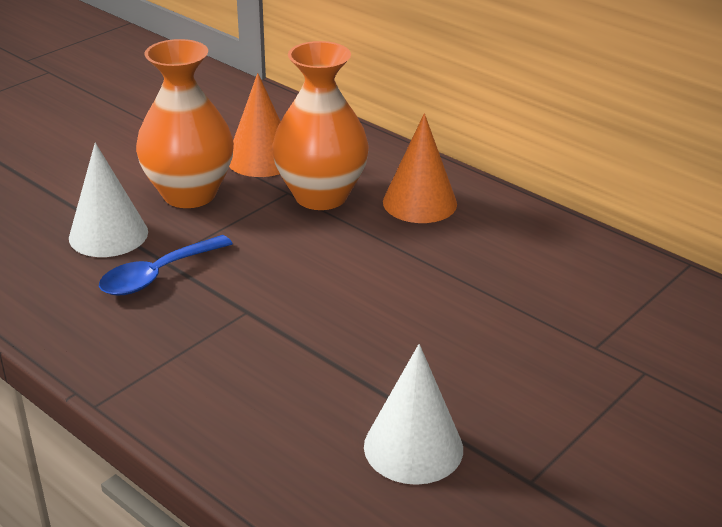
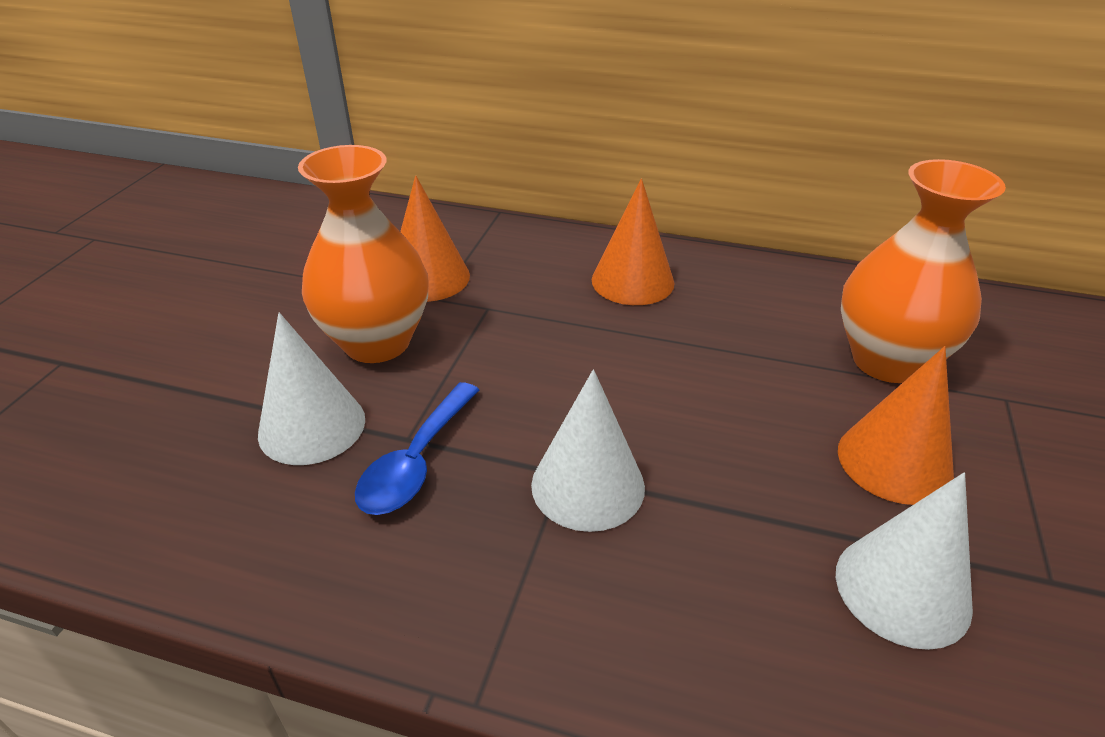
camera: 25 degrees left, 5 degrees up
(257, 323) = (588, 485): none -> white cone
(321, 196) = (527, 302): orange vase -> orange vase (887, 361)
(496, 380) = (894, 461): none -> orange cone

